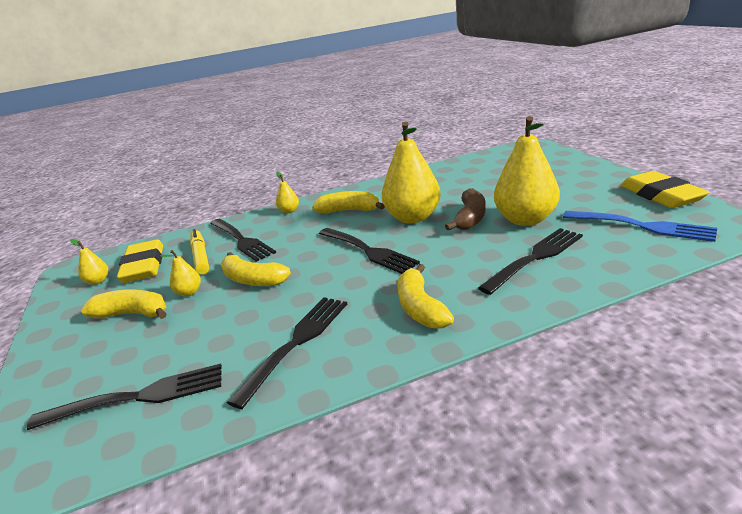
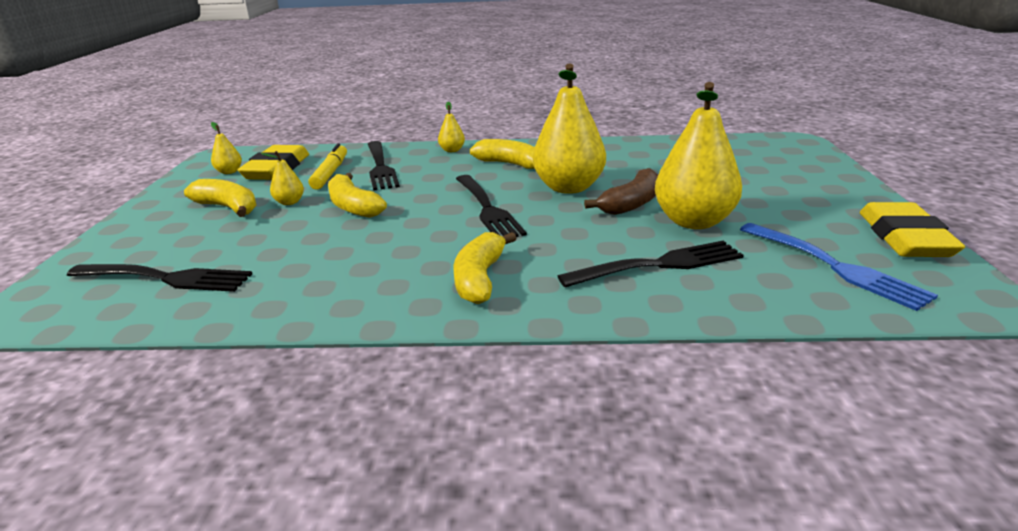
camera: 20 degrees right, 0 degrees up
(296, 344) = (331, 275): black fork -> none

